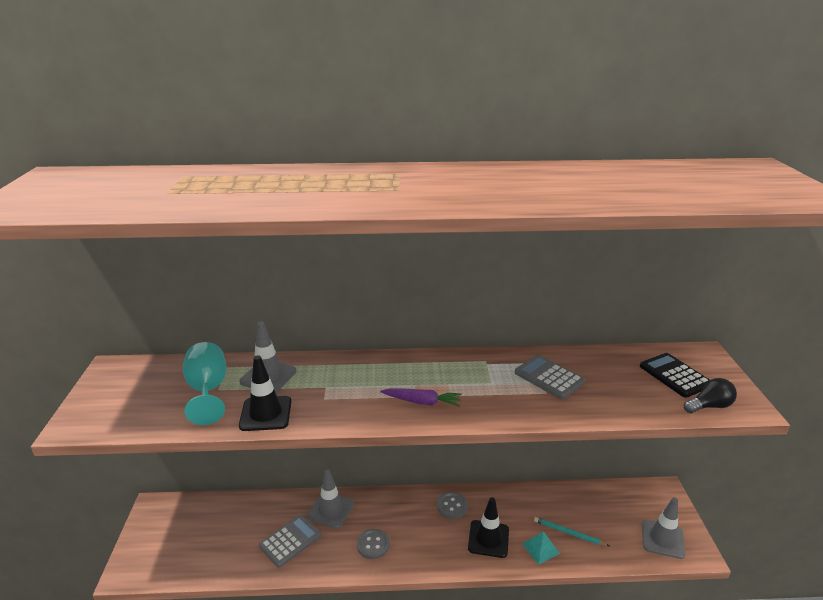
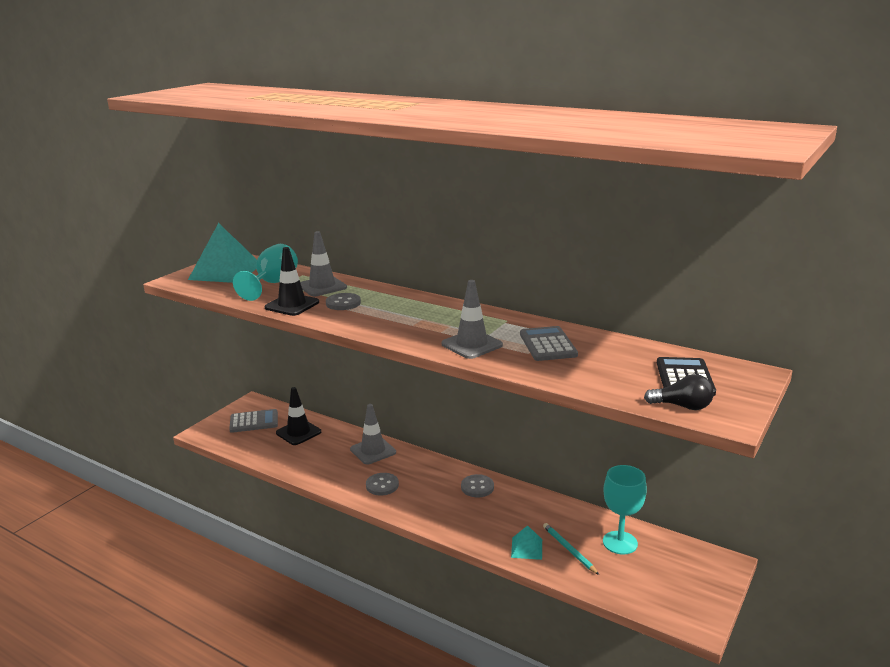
camera: 35 degrees right, 5 degrees down
(127, 391) = (225, 271): none -> turquoise pyramid
(290, 541) = (323, 458): grey calculator -> grey calculator (254, 422)
(317, 392) = (343, 303): none -> grey button
(422, 402) = (412, 329): purple carrot -> none
(488, 539) = (484, 521): black traffic cone -> black traffic cone (298, 432)
(593, 507) = (620, 543): none -> turquoise goblet
(662, 539) = (669, 596): grey traffic cone -> grey traffic cone (472, 345)

